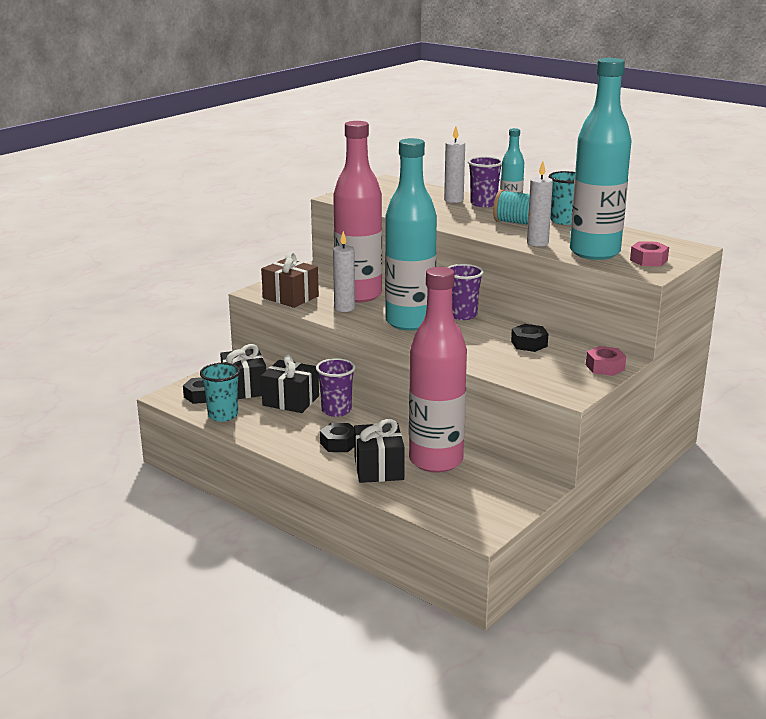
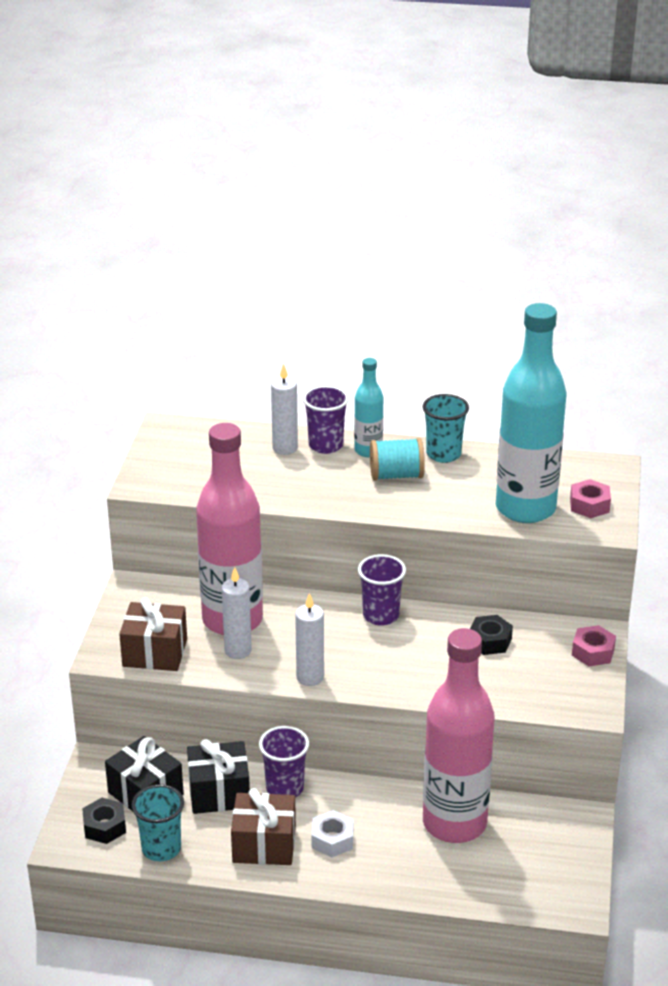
camera: 30 degrees left, 10 degrees up
(290, 432) = (264, 844): none -> brown gift
(339, 443) = (332, 839): black nut -> white nut
(378, 468) = (406, 860): black gift -> none
(410, 322) = (334, 650): turquoise bottle -> none
(537, 243) = (453, 510): white candle -> white candle (310, 677)

